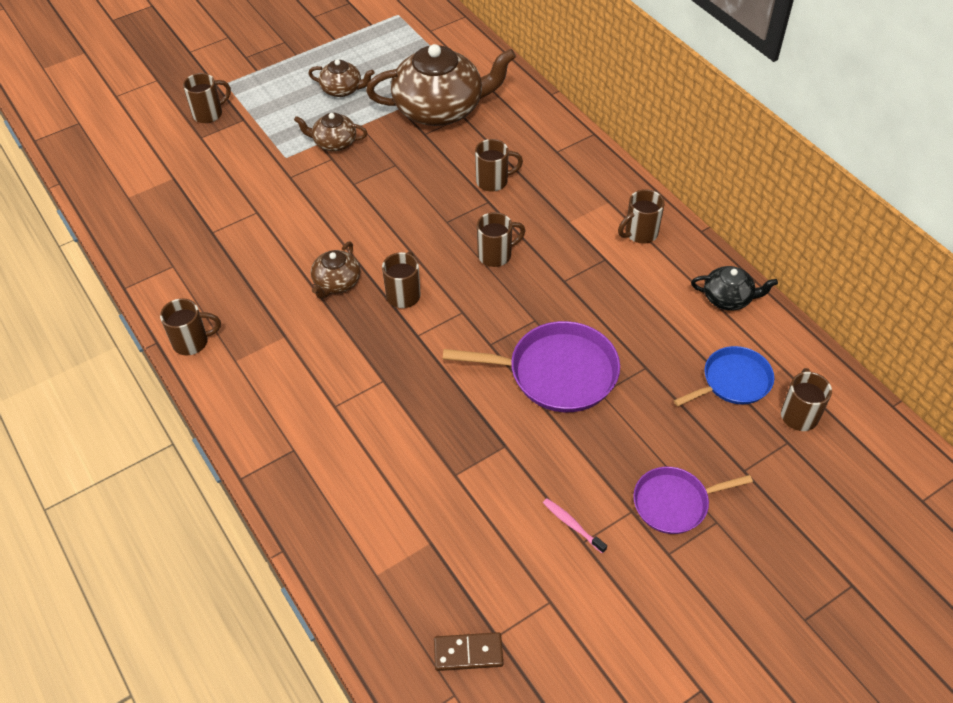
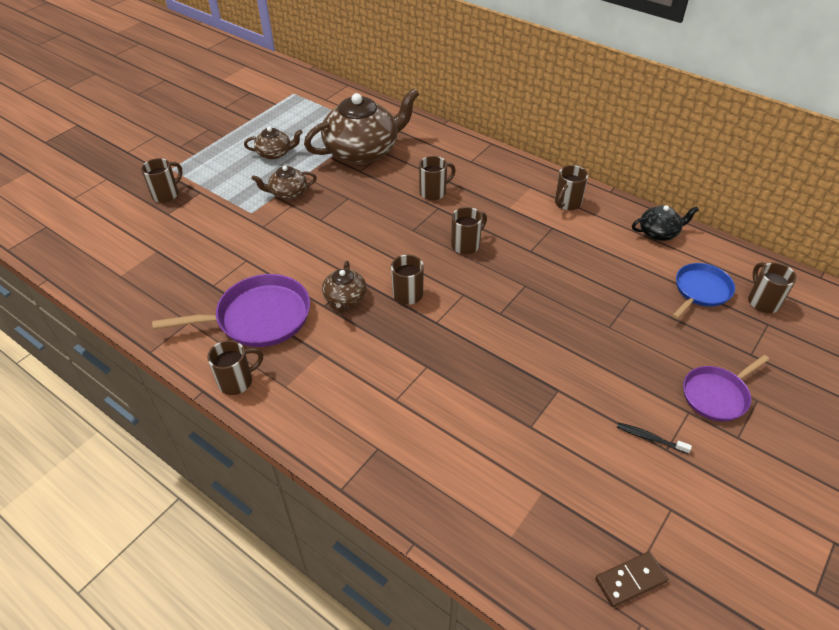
camera: 20 degrees left, 5 degrees down
(557, 372) = (566, 320): purple pan -> purple pan (259, 317)
(572, 525) = (650, 438): pink toothbrush -> black toothbrush

